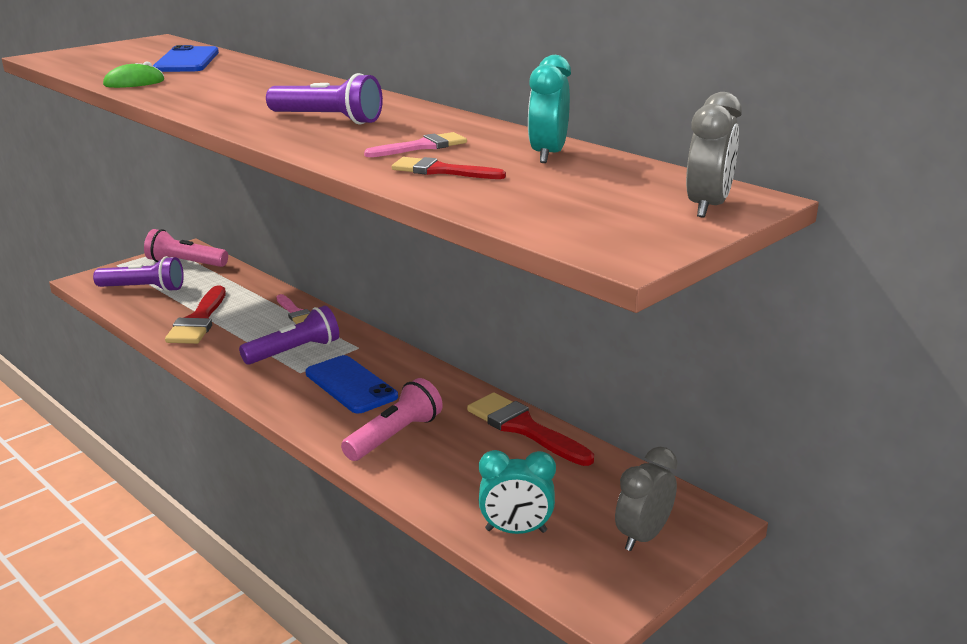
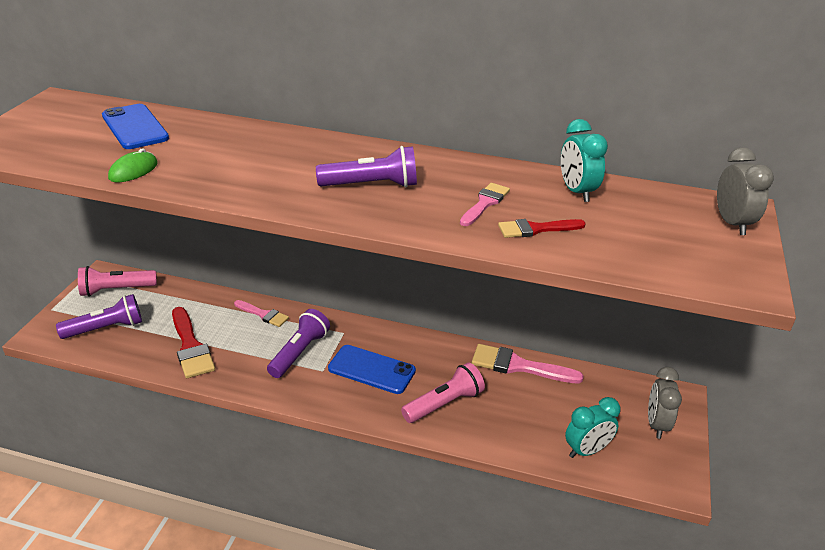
camera: 30 degrees left, 10 degrees up
(394, 436) = (444, 404): pink flashlight -> pink flashlight turned 45 degrees clockwise
(523, 428) = (518, 366): red brush -> pink brush

